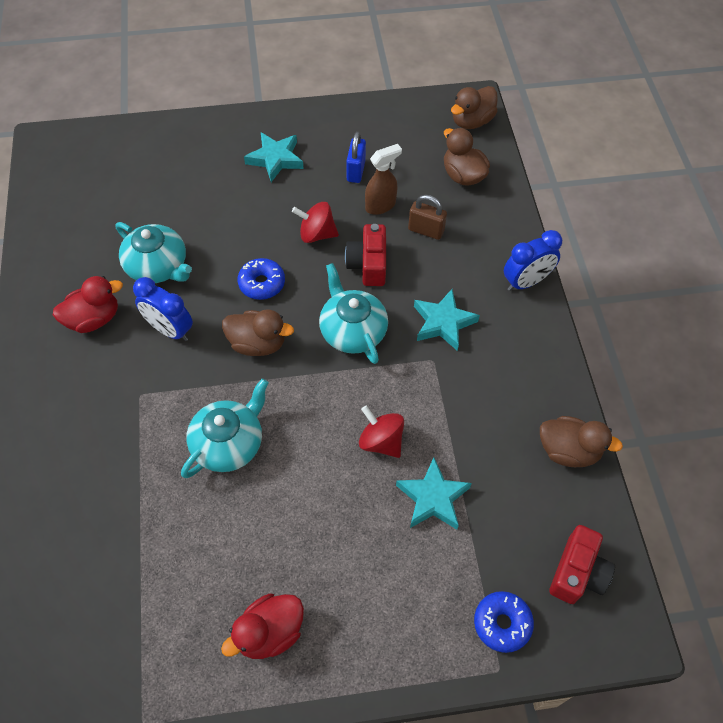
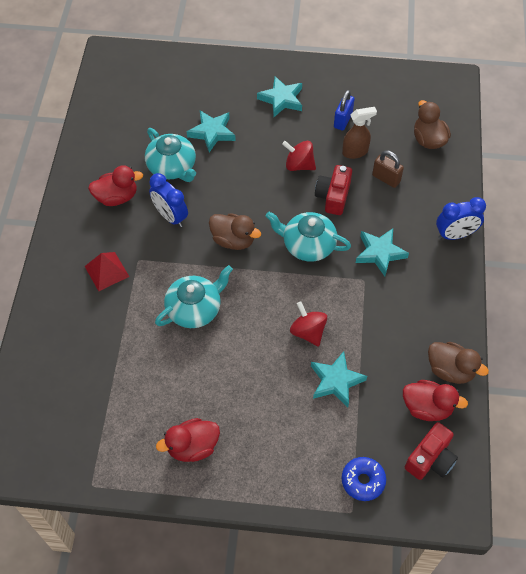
camera: 15 degrees right, 0 degrees up
(100, 418) = (106, 271): none -> red pyramid
(199, 215) = (212, 133): none -> turquoise star
(262, 283) = (247, 195): blue donut -> none
(352, 330) = (307, 245): turquoise teapot -> turquoise teapot turned 60 degrees counterclockwise
(472, 121) = (448, 96): brown duck -> none
(554, 506) = (427, 407): none -> red duck

